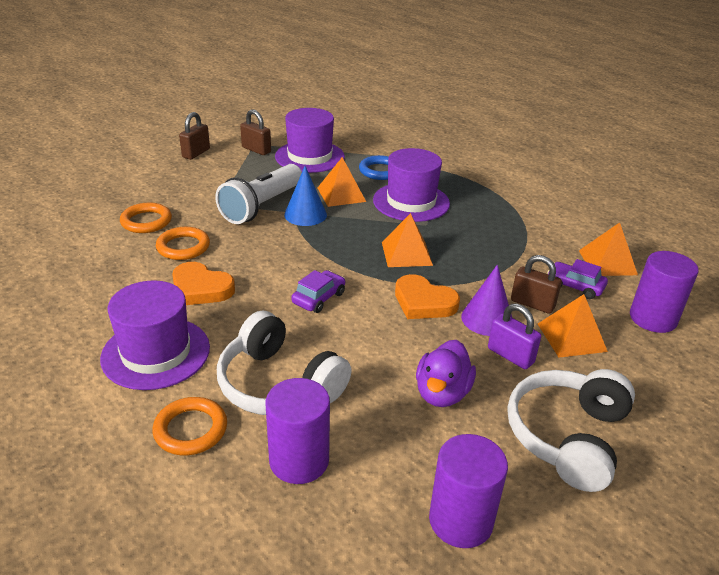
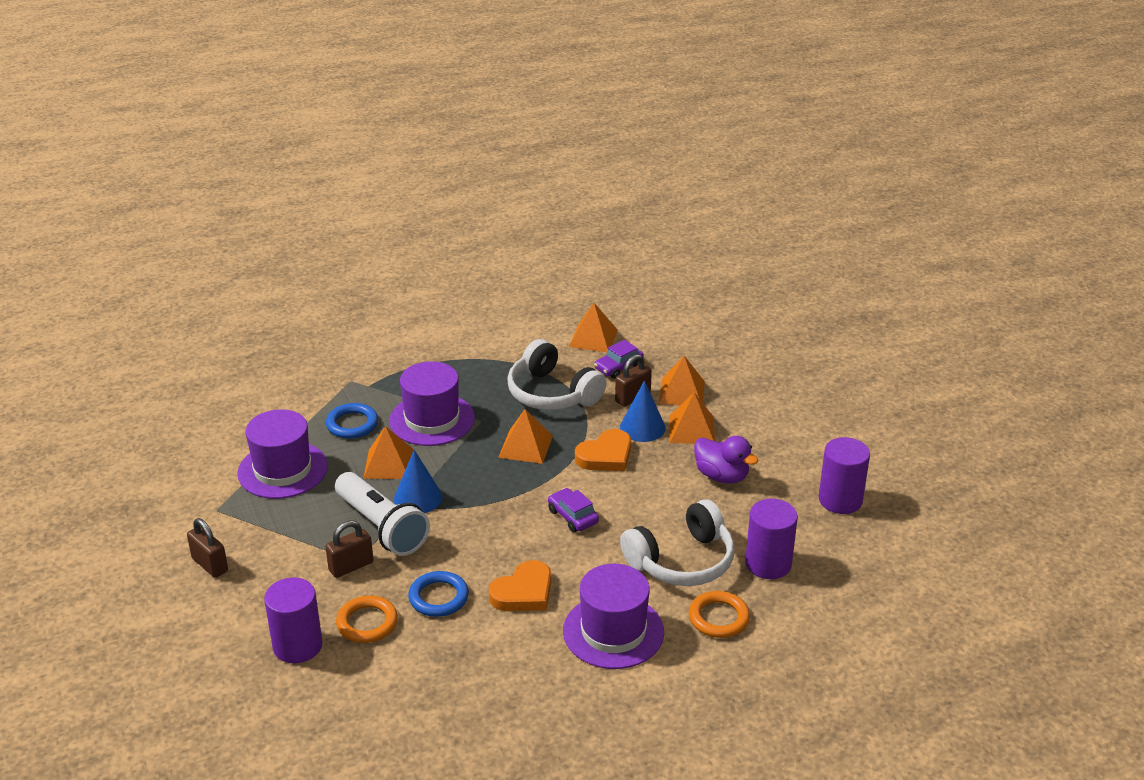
camera: 70 degrees left, 0 degrees up
(183, 247) = (438, 597): orange ring -> blue ring
(256, 150) = (235, 510): brown padlock -> brown padlock (351, 566)
(487, 319) = (642, 427): purple cone -> blue cone
(510, 355) = (692, 429): purple padlock -> orange pyramid
(567, 437) = (783, 431): white headphones -> white headphones (552, 393)
(653, 318) = (675, 345): purple cylinder -> purple cylinder (297, 646)

